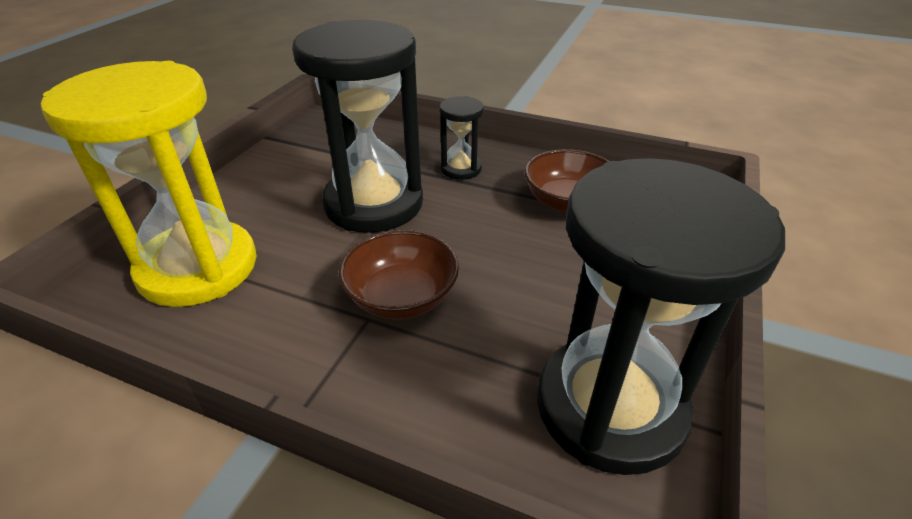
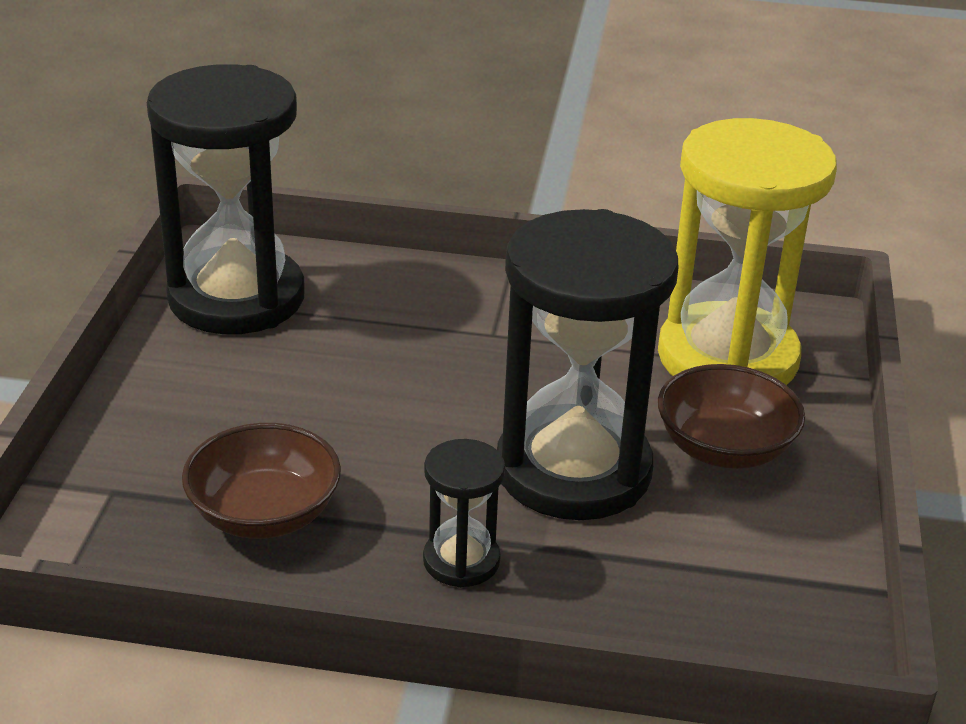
camera: 165 degrees right, 5 degrees down
(402, 297) = (466, 356): brown bowl -> brown bowl (724, 448)

